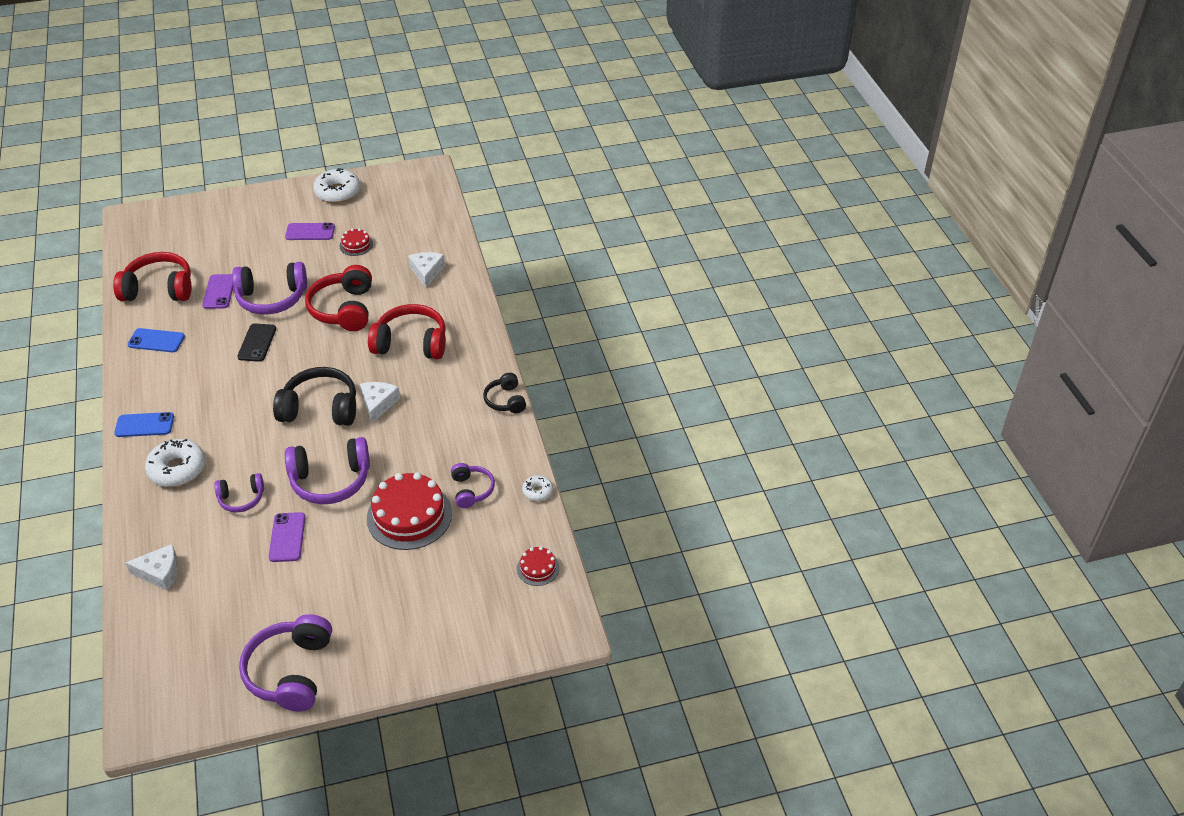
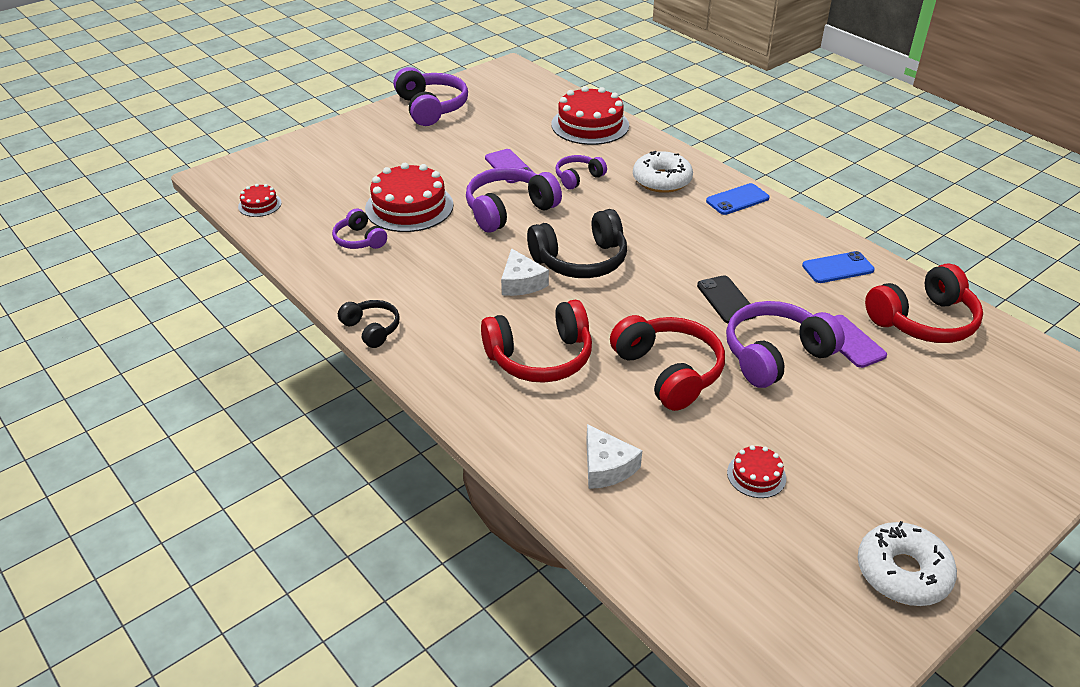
camera: 155 degrees right, 5 degrees down
(160, 572) = (590, 125): white cheese -> red cake
(310, 232) = (849, 473): purple phone -> none
(537, 491) = (287, 257): white donut -> none

